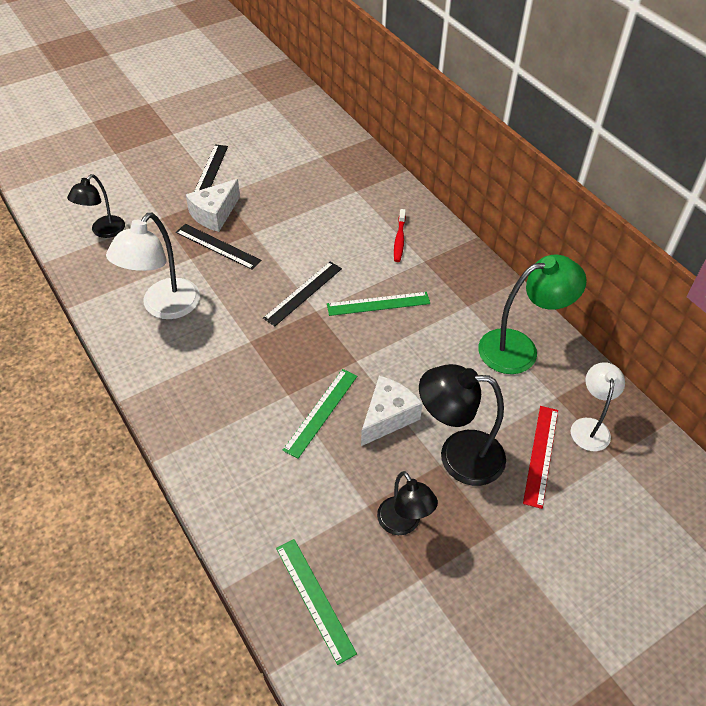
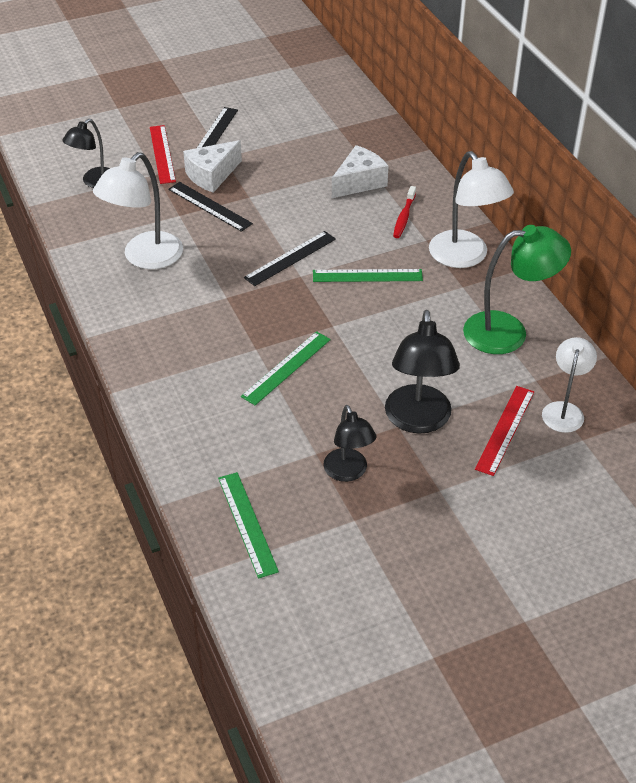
camera: 10 degrees right, 5 degrees down
(164, 196) = (162, 154): none -> red ruler
(387, 417) = (353, 379): white cheese -> white cheese (359, 182)
(458, 456) = (418, 421): black lamp -> black lamp turned 105 degrees counterclockwise
(463, 275) = (465, 257): none -> white lamp

